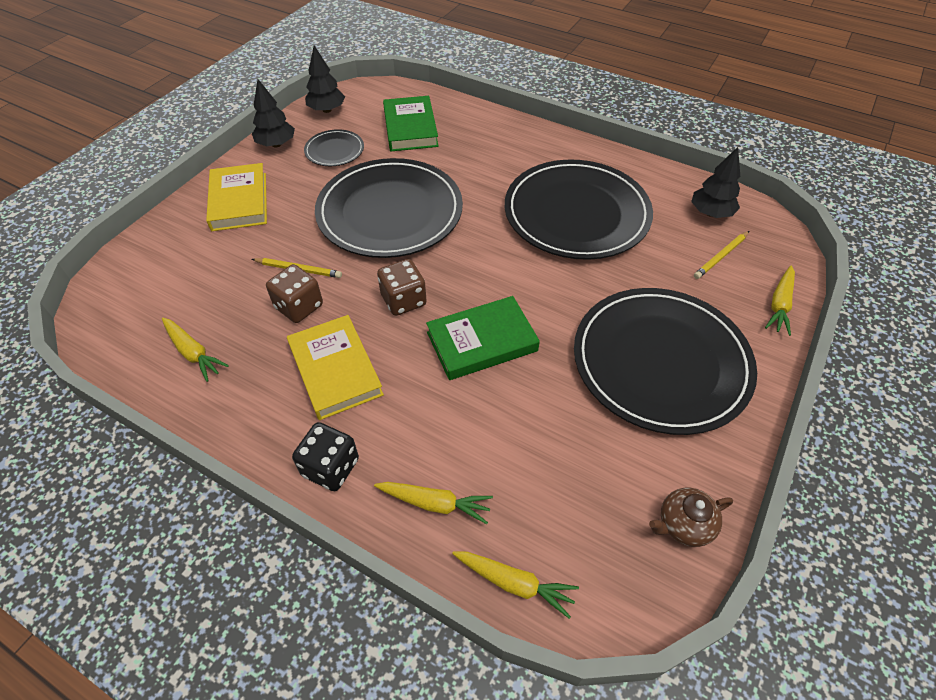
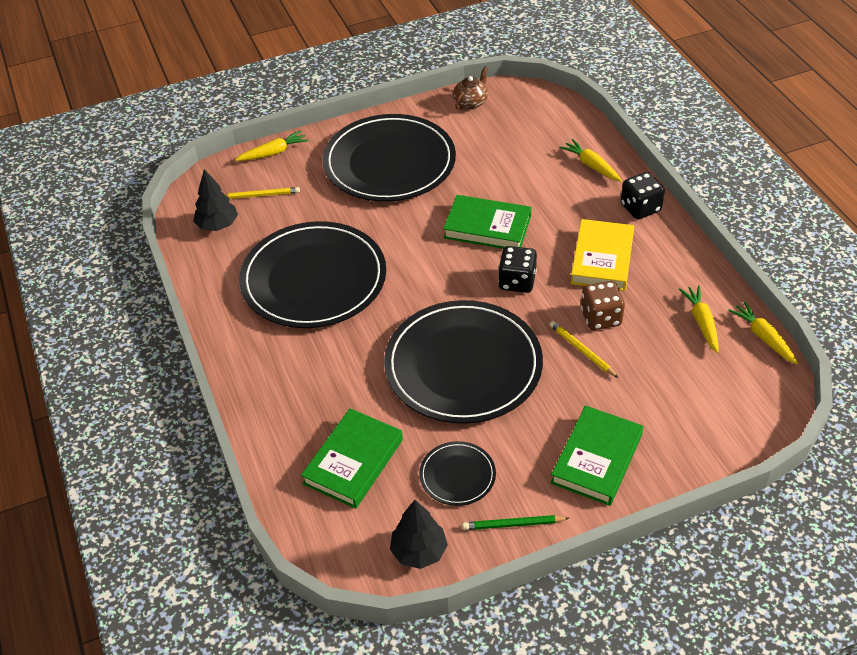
camera: 140 degrees left, 5 degrees down
(239, 201) = (597, 459): yellow book -> green book
(276, 144) = (513, 524): black tree -> green pencil
(403, 300) = (517, 281): brown dice -> black dice
(514, 583) = (577, 122): yellow carrot -> yellow carrot (763, 337)
(683, 524) = (471, 102): brown teapot -> brown teapot turned 75 degrees counterclockwise

